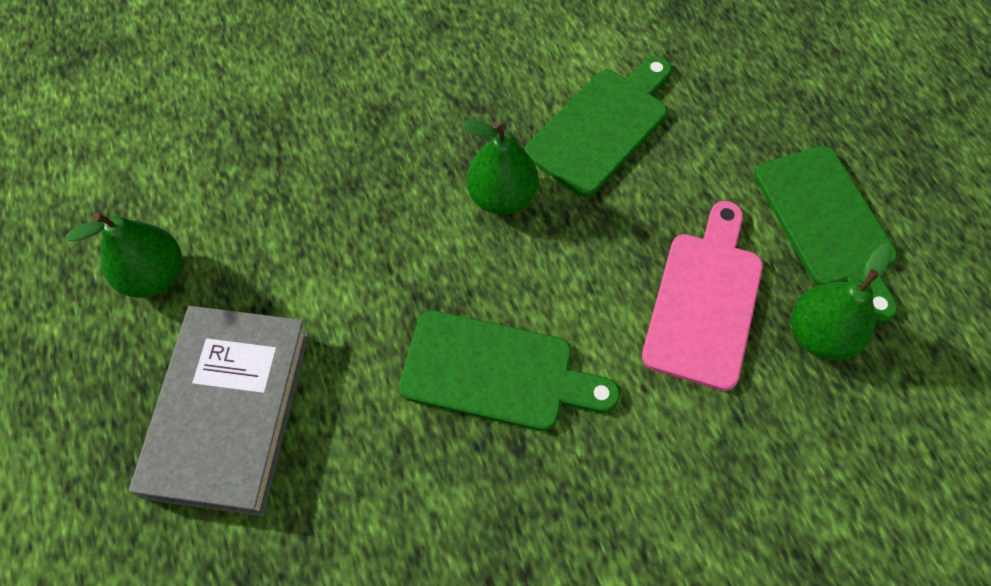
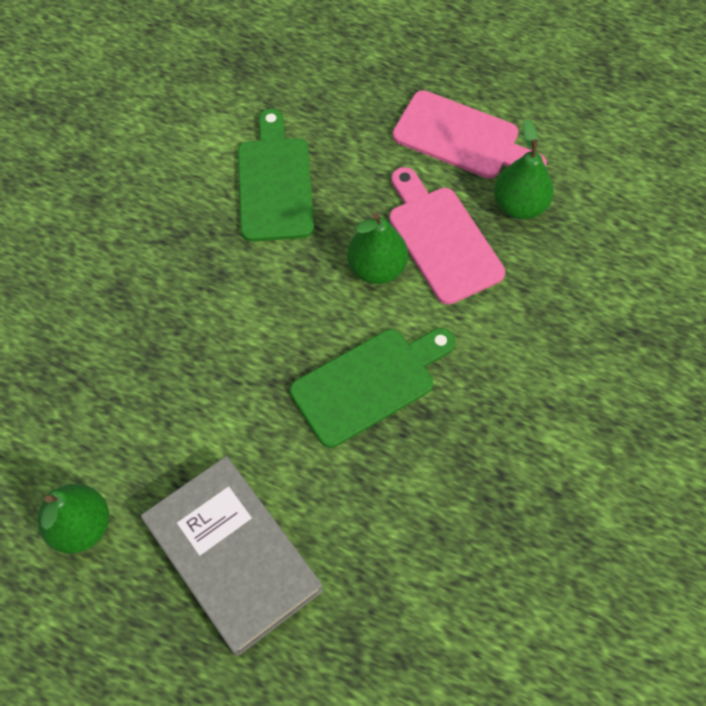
camera: 45 degrees left, 0 degrees up
(502, 197) = (259, 278): green pear -> green pear (377, 268)
(827, 224) = (462, 138): green cutting board -> pink cutting board

